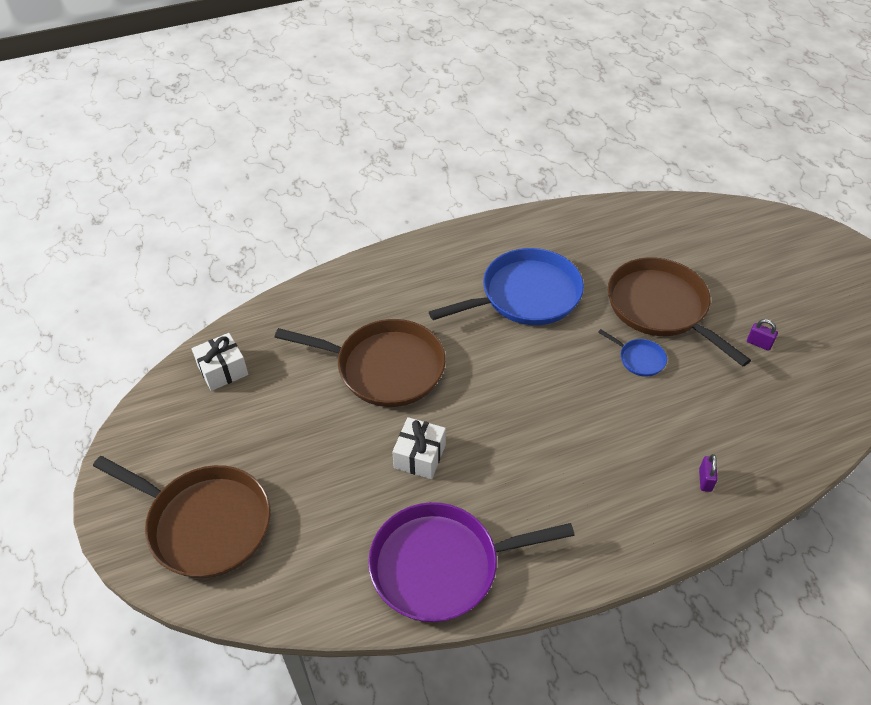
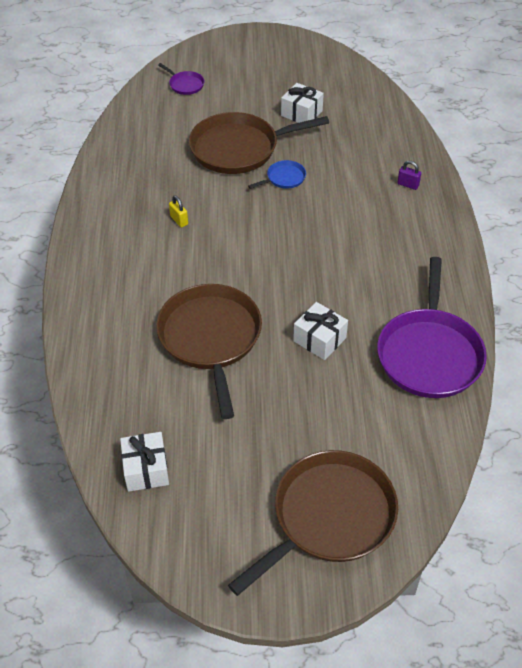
camera: 70 degrees left, 0 degrees up
(385, 368) = (210, 338): brown pan -> brown pan turned 45 degrees counterclockwise
(526, 295) = (179, 220): blue pan -> yellow padlock
(730, 234) = (185, 85): none -> purple pan
(759, 343) = (301, 113): purple padlock -> white gift

